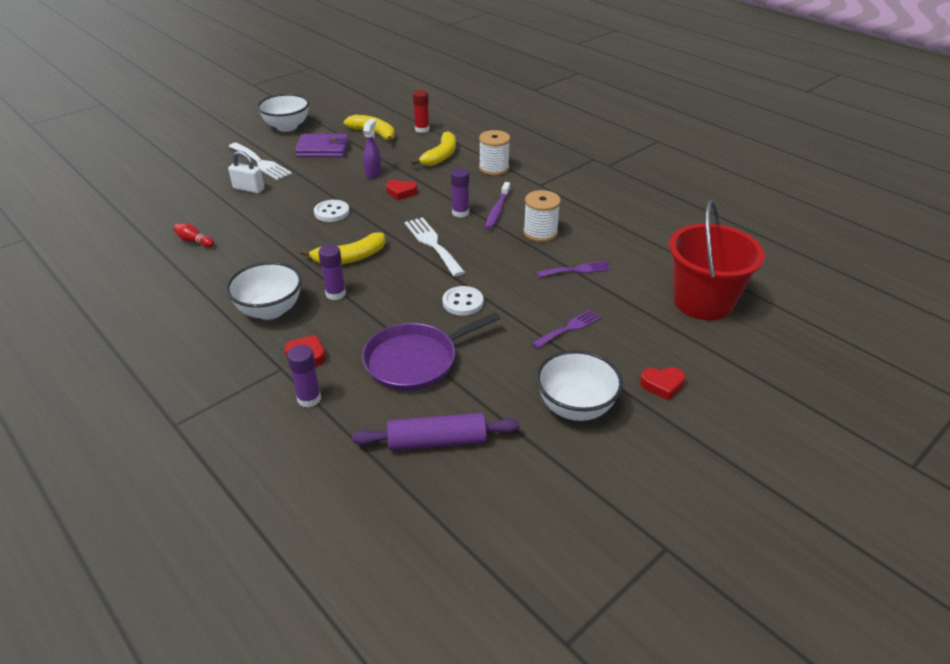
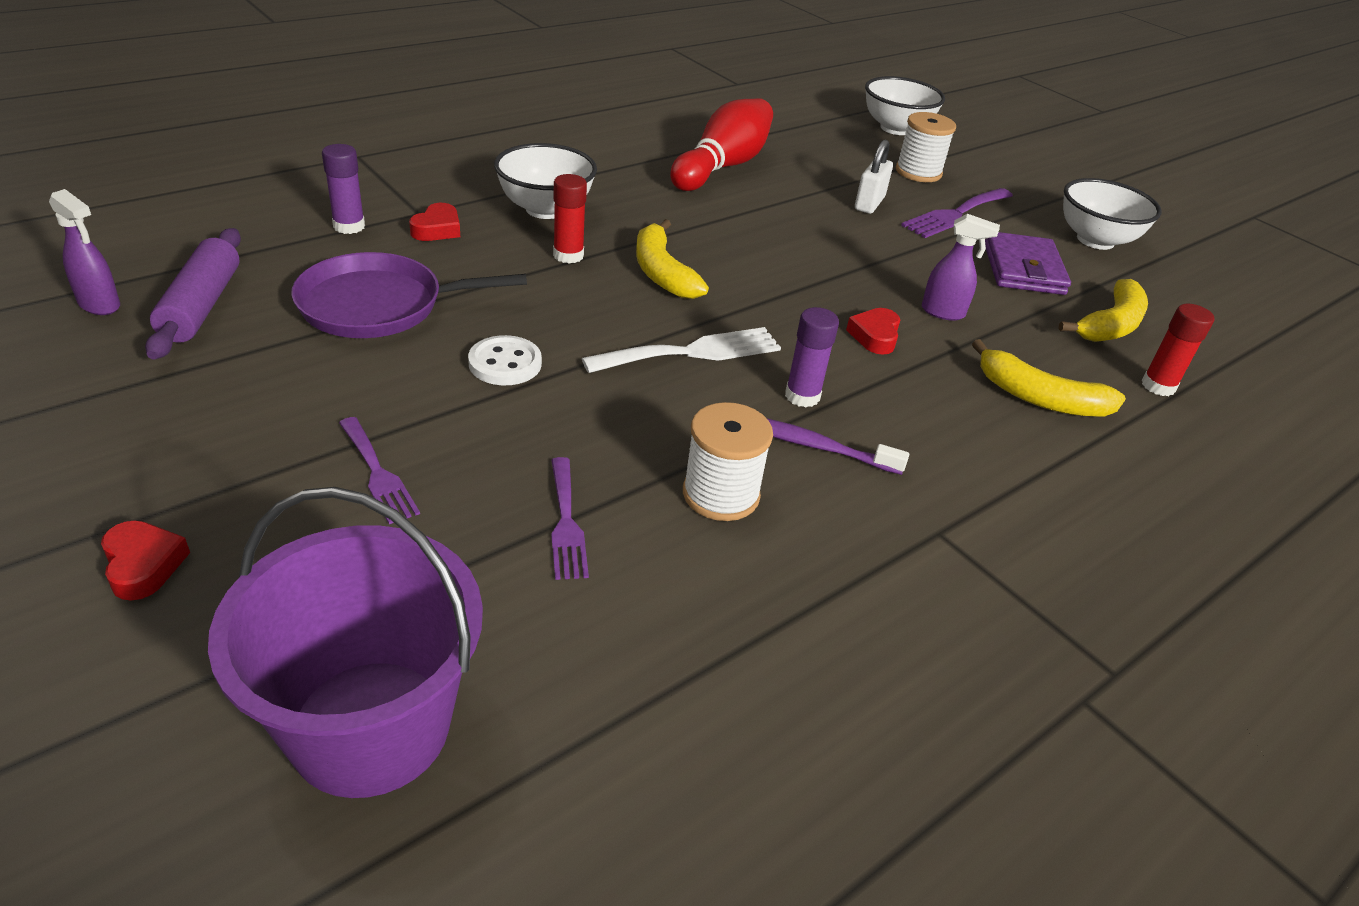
camera: 90 degrees right, 0 degrees up
(194, 241) = (722, 166): red bowling pin -> red bowling pin, size x2.44
(260, 163) = (955, 214): white fork -> purple fork
(332, 212) = (800, 265): white button -> none
(335, 294) = (568, 255): purple glue stick -> red glue stick
(415, 360) = (379, 305): purple pan -> purple pan turned 75 degrees counterclockwise
(450, 495) = (100, 305): none -> purple spray bottle
(494, 168) = (1004, 468): white spool -> white spool (918, 172)
(575, 407) = (170, 440): white bowl -> white bowl (896, 128)
(662, 385) = (143, 565): red heart -> red heart turned 150 degrees clockwise
(703, 301) = (370, 727): red bucket -> purple bucket

